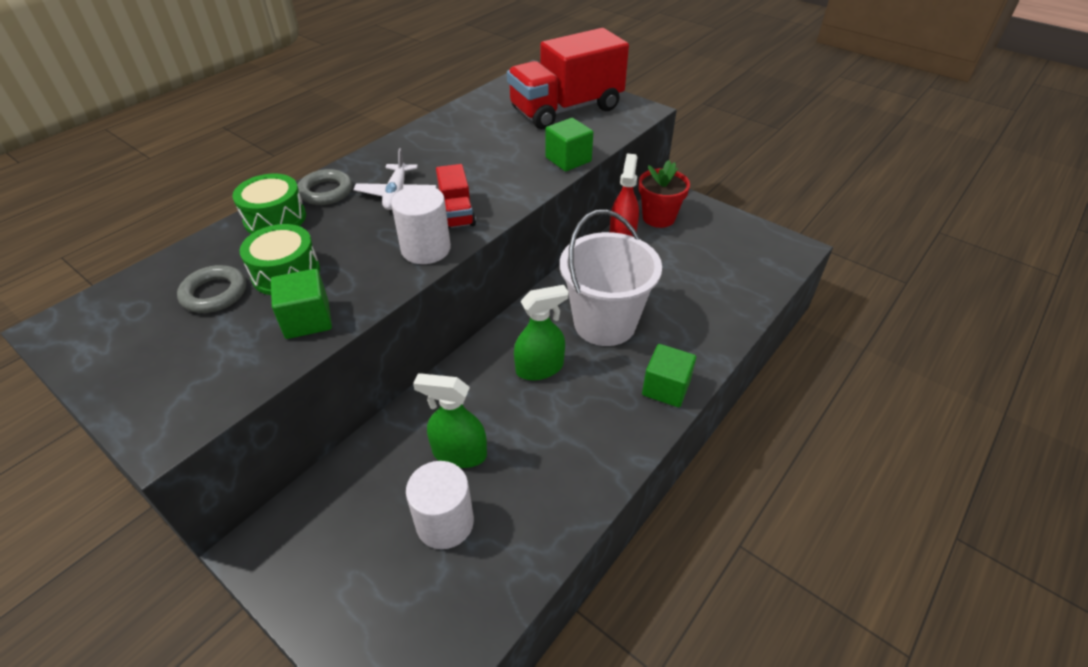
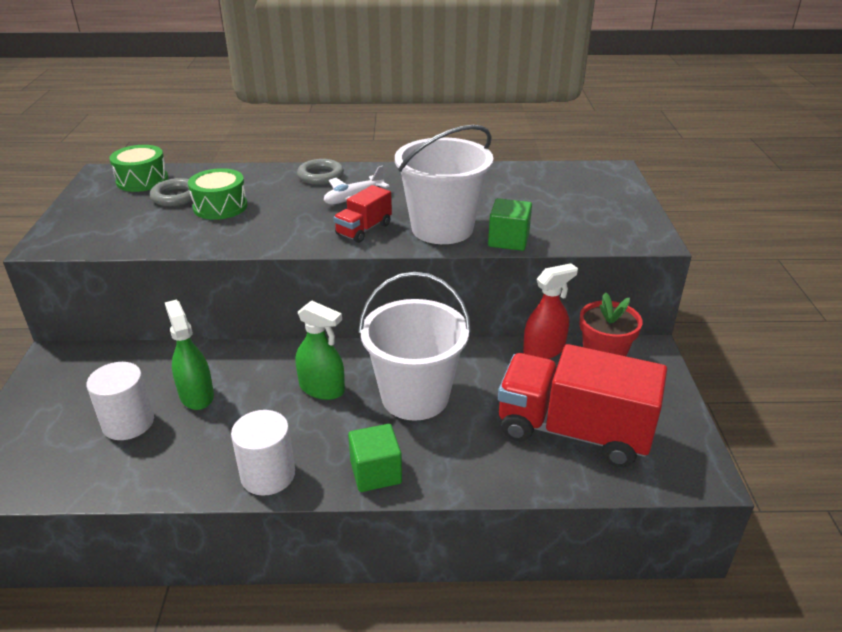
camera: 50 degrees right, 10 degrees down
(275, 218) = (269, 176): green drum -> green drum (142, 180)
(307, 320) = (184, 235): green cube -> none
(426, 249) = (306, 238): white cylinder -> white cylinder (268, 475)
(510, 177) = (442, 228): none -> white bucket
(566, 109) = (582, 207): red truck -> red truck (573, 431)

